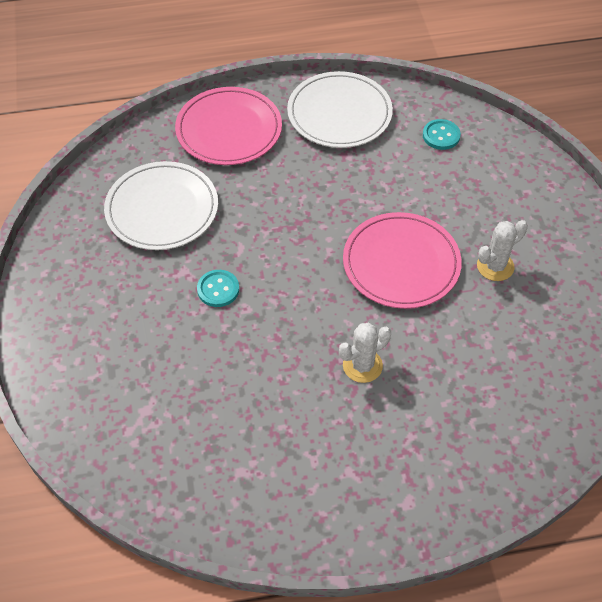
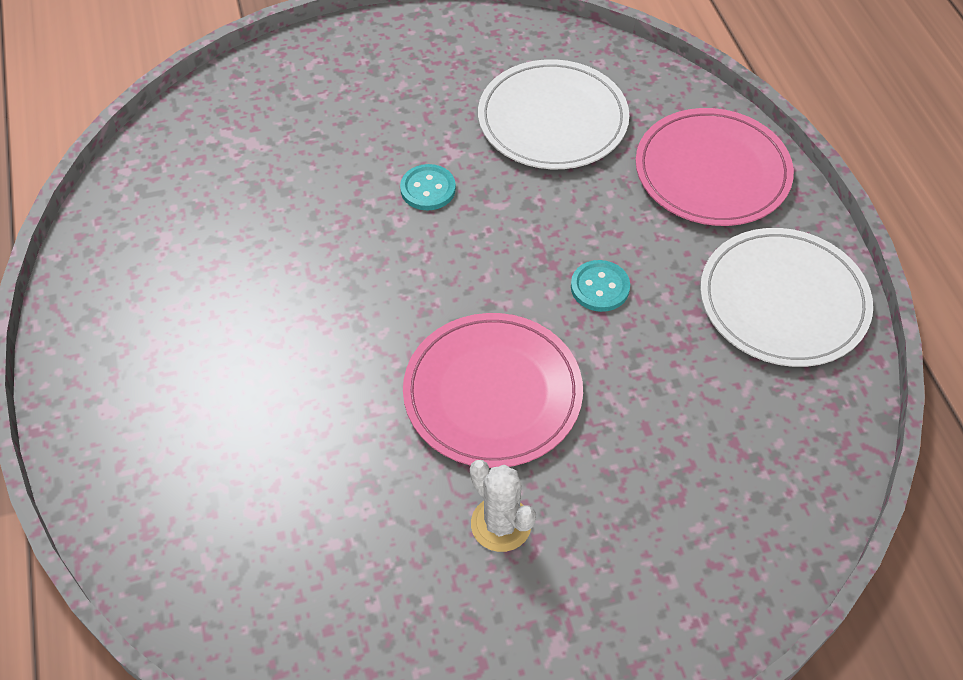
camera: 85 degrees right, 0 degrees up
(362, 365) = (313, 352): white cactus -> none
(441, 135) = (772, 445): turquoise button -> turquoise button (600, 287)

